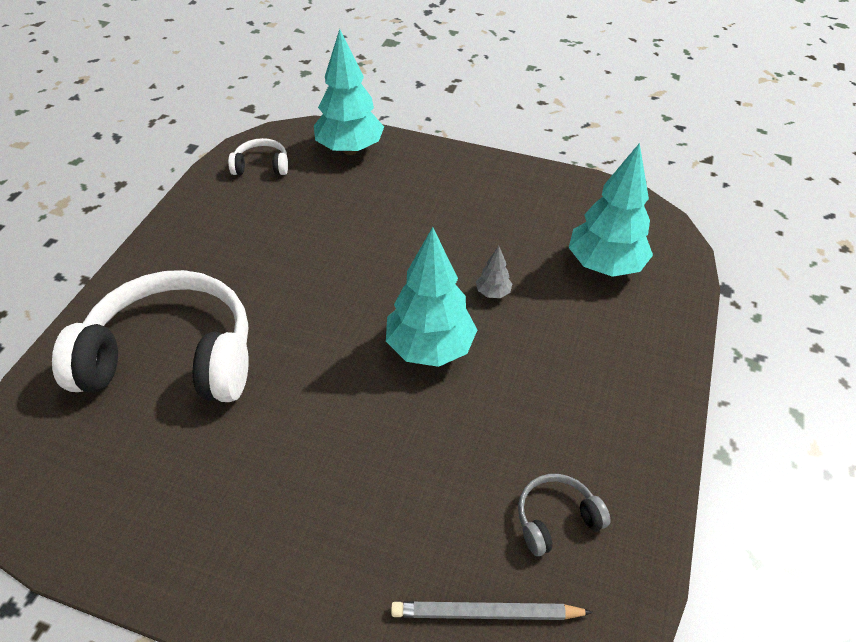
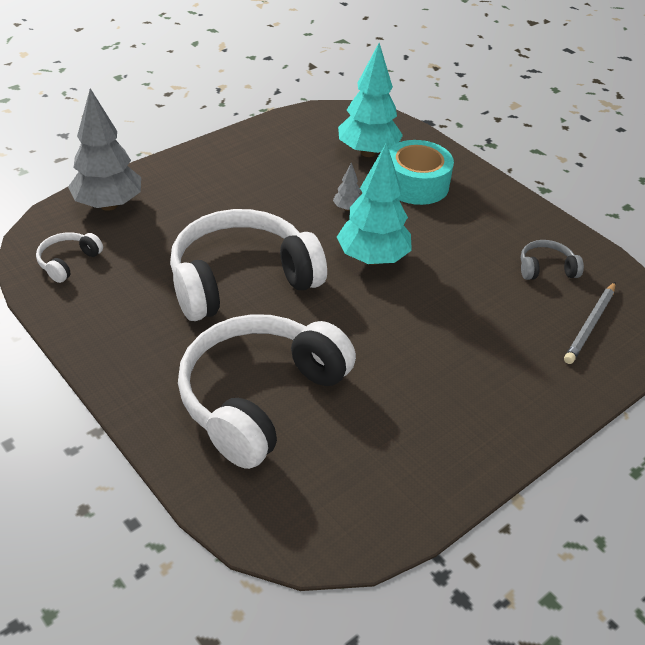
camera: 60 degrees left, 5 degrees down
(319, 271) = (241, 280): none -> white headphones
(350, 149) = (108, 205): turquoise tree -> grey tree
(556, 519) = (546, 268): grey headphones -> grey headphones turned 75 degrees clockwise
(592, 328) = (416, 184): none -> turquoise tape

